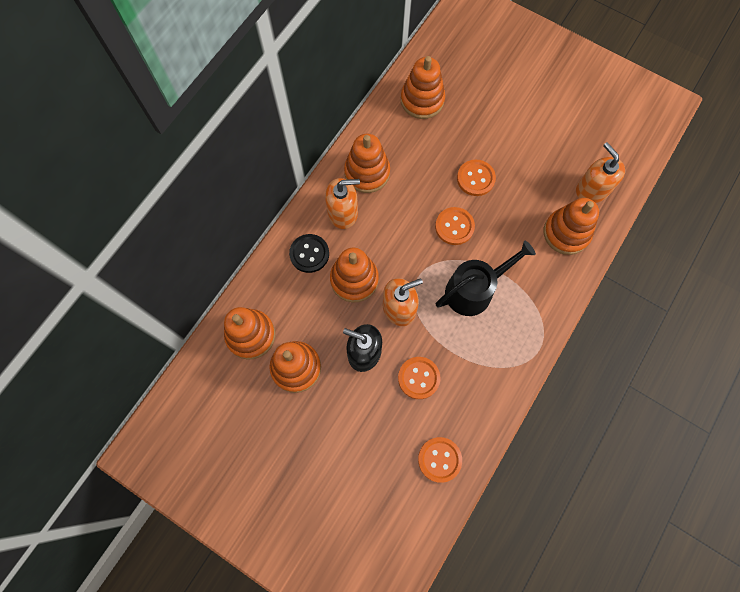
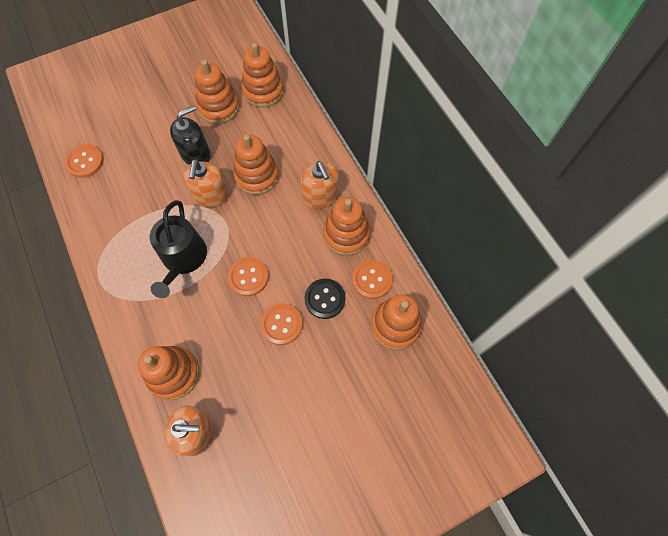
camera: 120 degrees right, 5 degrees down
(309, 254) = (300, 156): black button -> black button (325, 299)
(343, 212) = (320, 197): orange soap dispenser -> orange soap dispenser turned 45 degrees counterclockwise
(418, 378) = (149, 179): orange button -> orange button (371, 280)

